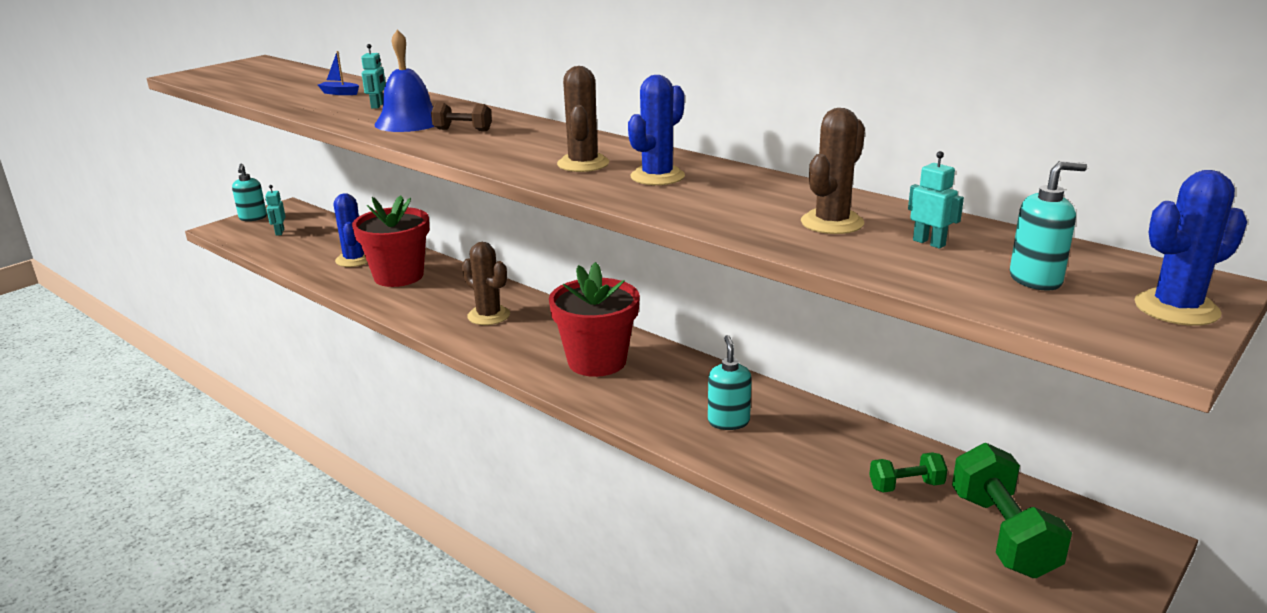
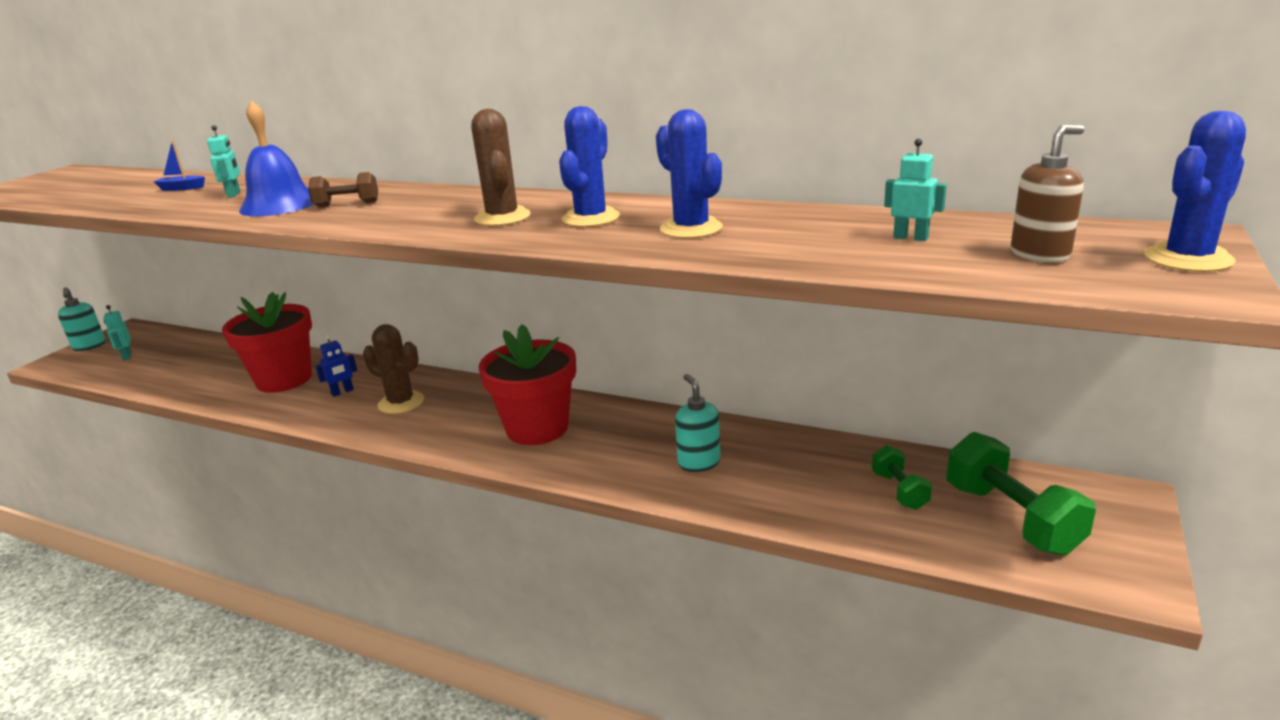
camera: 15 degrees left, 0 degrees up
(354, 259) = (226, 371): blue cactus -> blue cactus (691, 229)
(443, 296) = (342, 392): none -> blue robot
(832, 223) = (802, 234): brown cactus -> none
(906, 486) = (899, 490): green dumbbell -> green dumbbell turned 75 degrees counterclockwise
(1036, 280) = (1040, 254): turquoise soap dispenser -> brown soap dispenser

